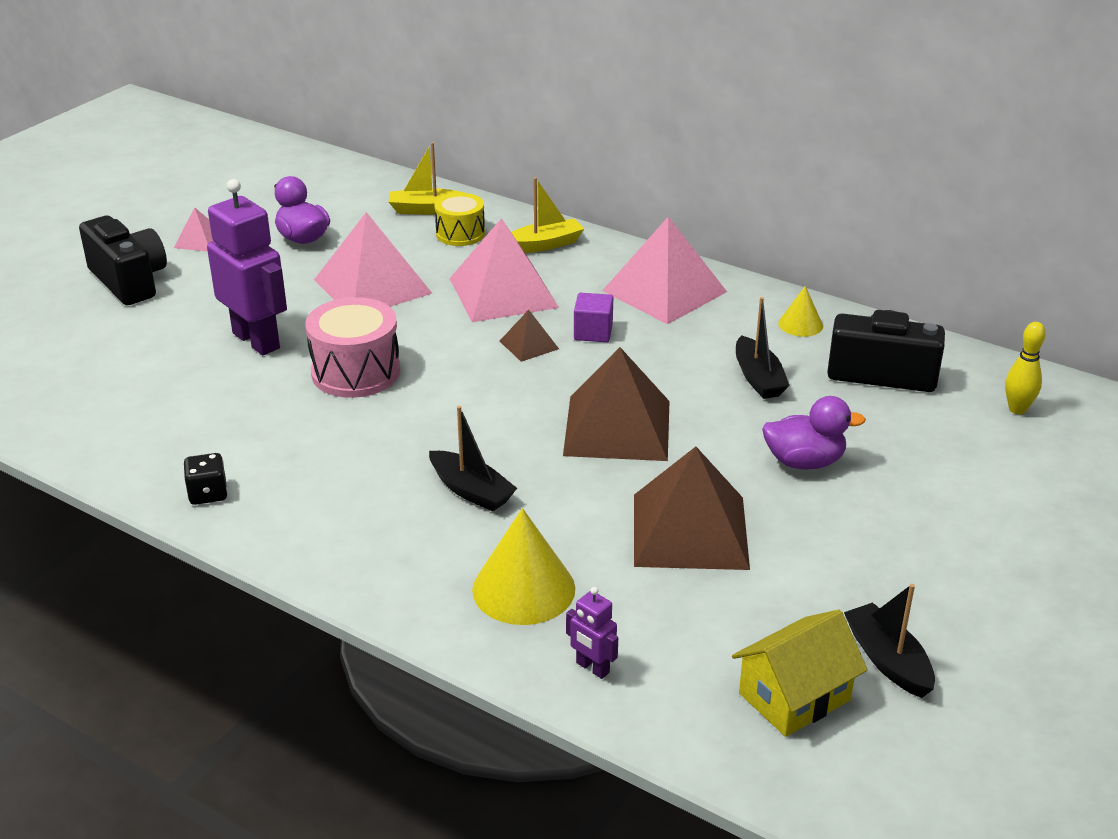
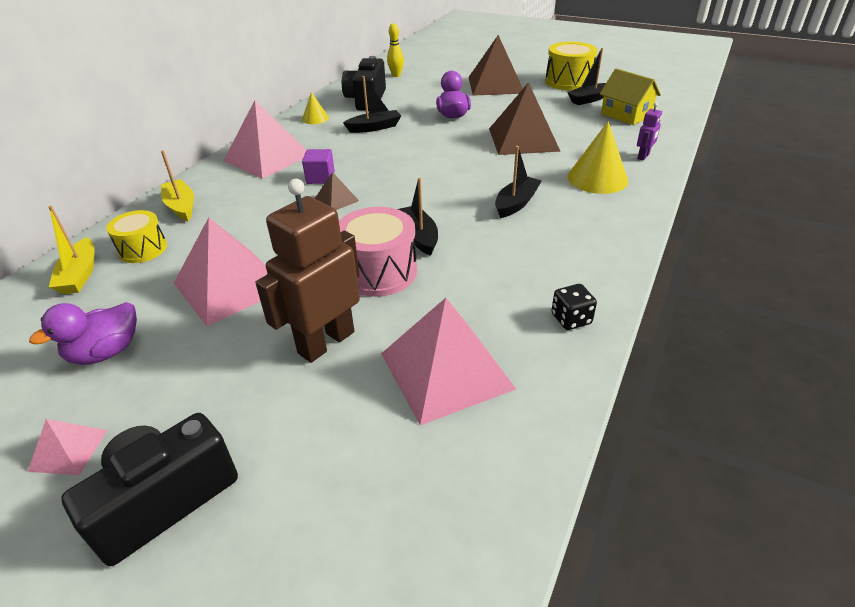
camera: 95 degrees left, 5 degrees up
(257, 340) = (326, 342): purple robot -> brown robot
(417, 402) = (419, 237): none -> black boat
(503, 292) = (257, 217): pink pyramid -> pink pyramid (446, 370)
(617, 428) = (433, 163): brown pyramid -> brown pyramid (495, 85)
(1003, 650) = (568, 81): none -> yellow drum

